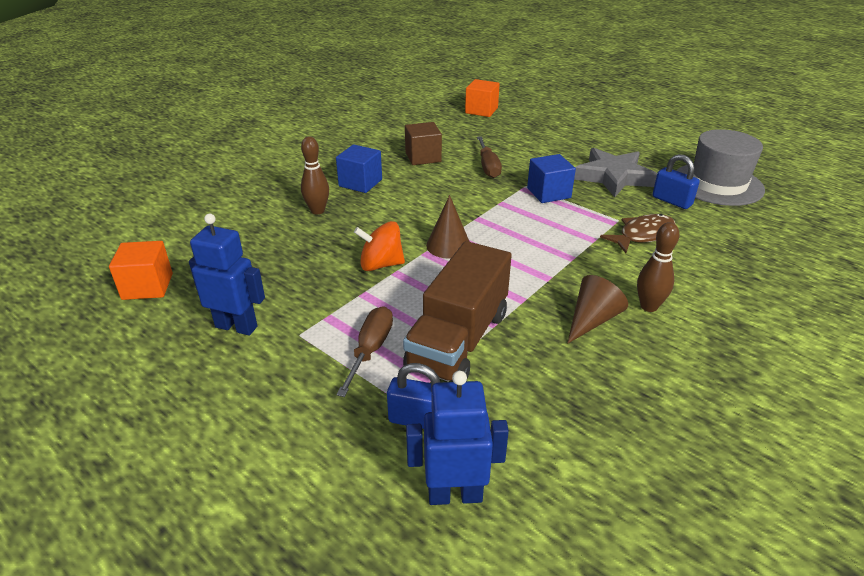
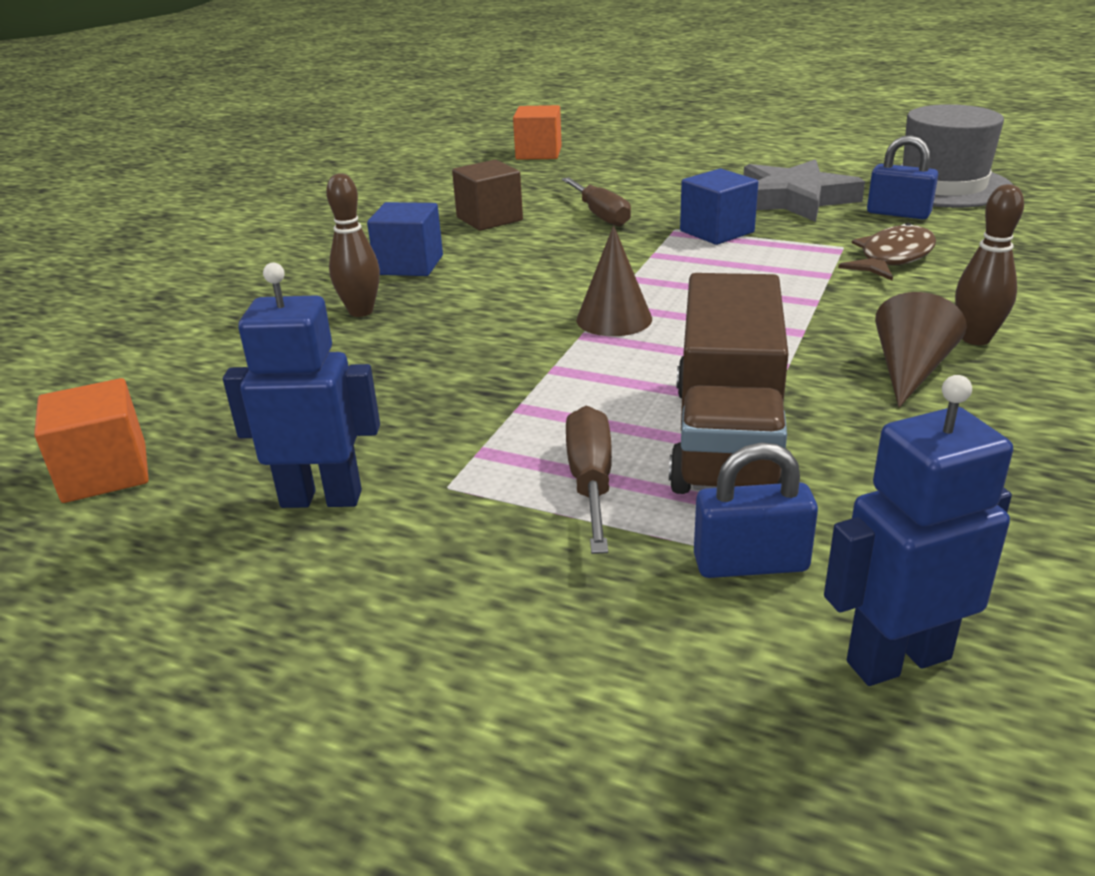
camera: 15 degrees left, 5 degrees down
(381, 264) = (521, 363): orange spinning top -> none

